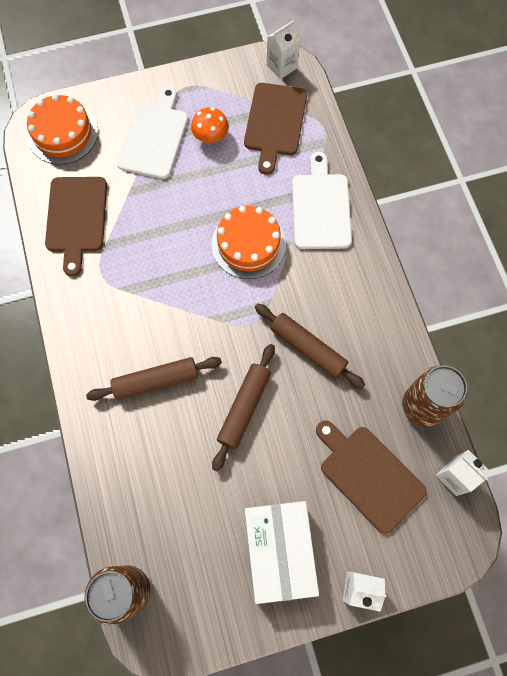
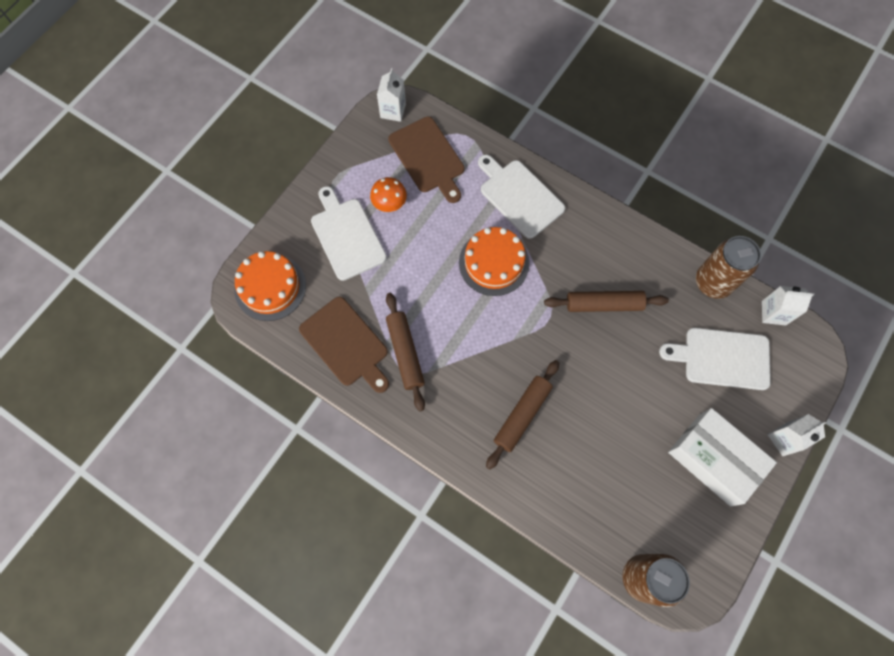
camera: 40 degrees left, 0 degrees up
(244, 408) = (601, 382): brown rolling pin -> brown rolling pin (405, 353)
(369, 475) = (722, 358): brown cutting board -> white cutting board

